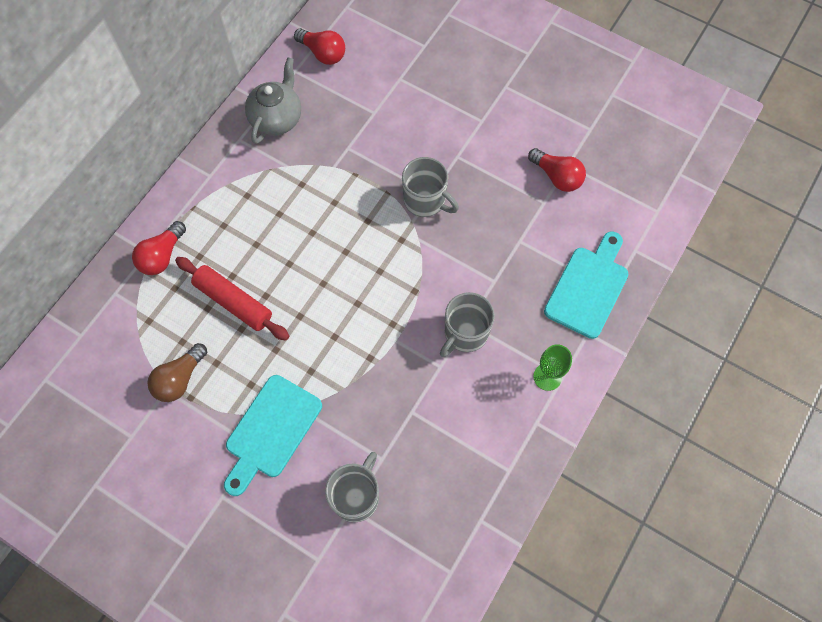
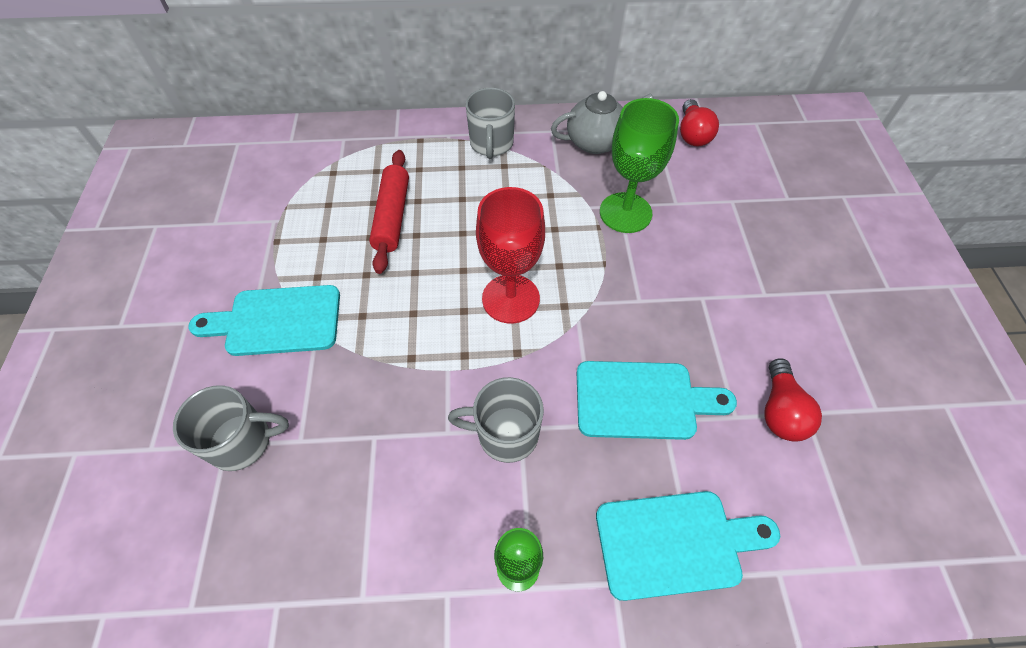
camera: 55 degrees right, 10 degrees down
(162, 256) = (400, 147): red light bulb -> none
(180, 379) = (290, 223): brown light bulb -> none
(357, 149) = (625, 213): none -> green goblet
(370, 268) = (510, 298): none -> red goblet
(425, 200) = (626, 300): grey mug -> grey mug (491, 144)
(499, 243) = (642, 400): none -> turquoise cutting board

